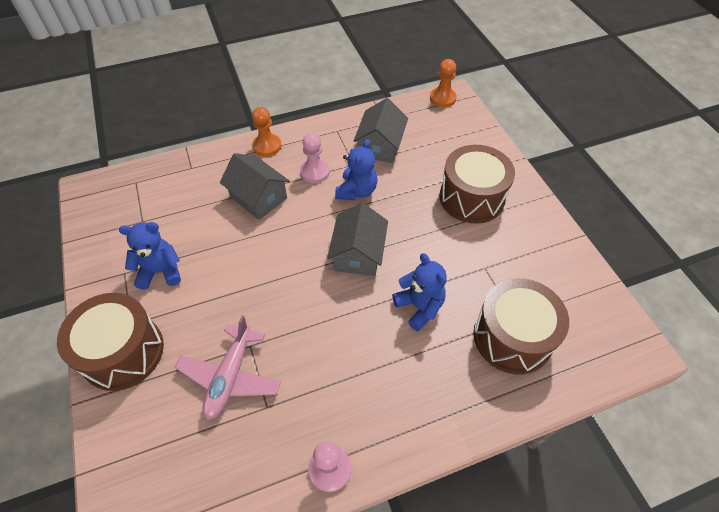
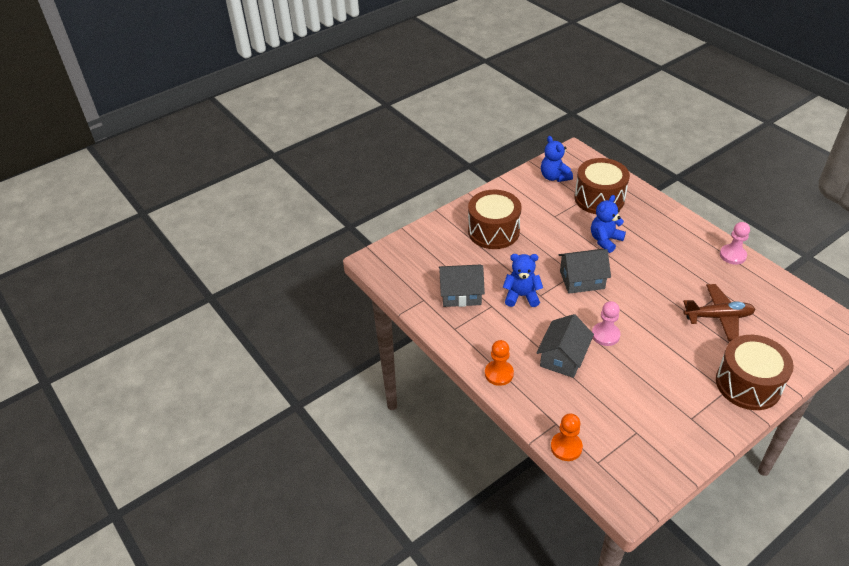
camera: 105 degrees left, 10 degrees down
(160, 271) = (673, 393): blue teddy bear -> blue teddy bear (554, 177)
(230, 376) = (718, 317): pink plane -> brown plane
(314, 172) = (514, 329): pink pawn -> pink pawn (605, 335)
(442, 98) = (379, 267): orange pawn -> orange pawn (566, 447)

